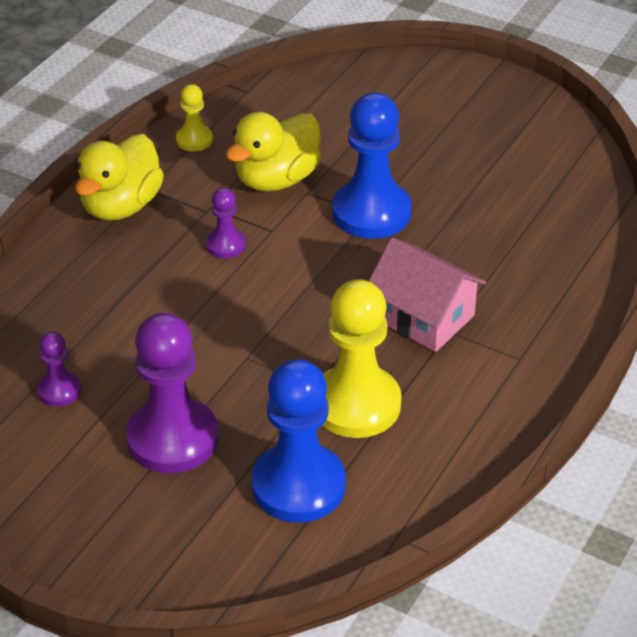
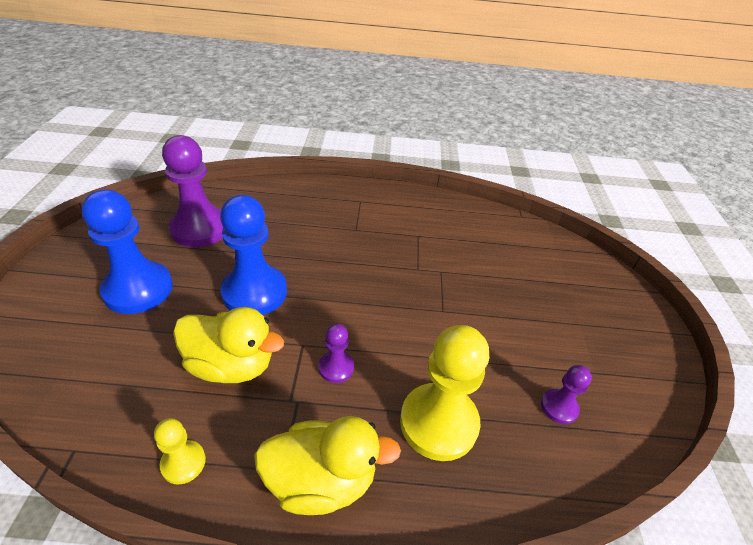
camera: 120 degrees left, 0 degrees up
(172, 438) = (536, 321): purple pawn -> purple pawn (200, 228)
(298, 485) = (515, 255): blue pawn -> blue pawn (138, 289)
(356, 404) = (441, 250): yellow pawn -> yellow pawn (438, 423)
(423, 317) = (350, 242): pink house -> none

